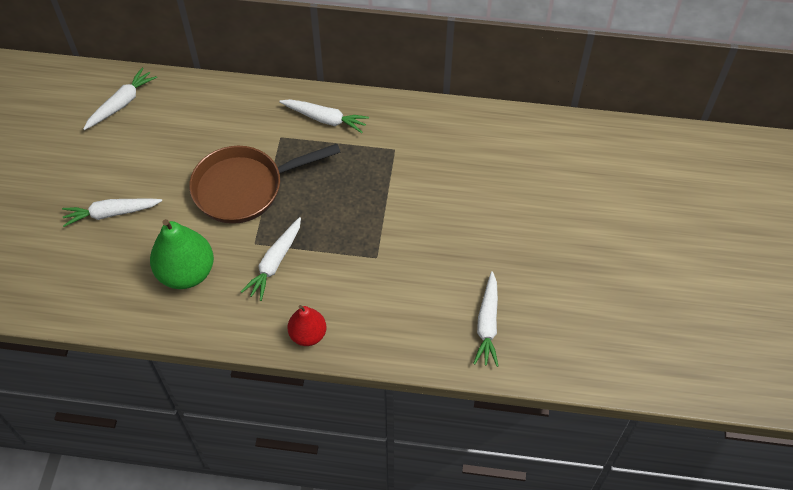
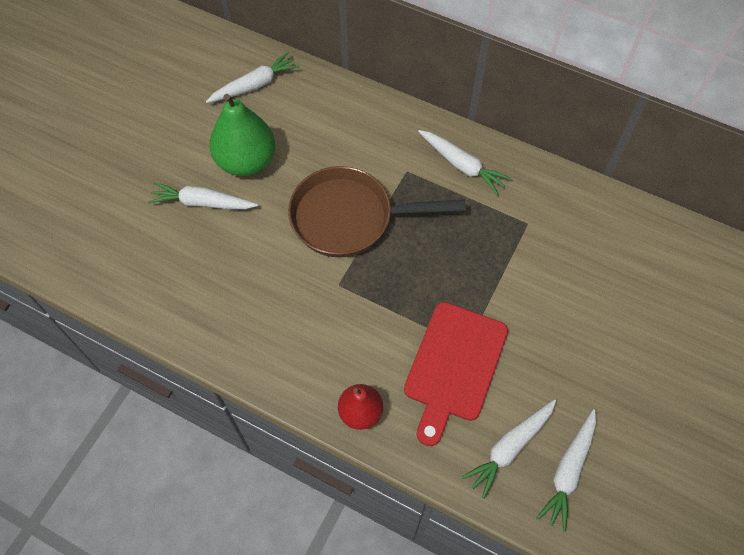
camera: 20 degrees right, 5 degrees up
(186, 272) = (256, 295): green pear -> green pear (246, 161)
(275, 263) = (352, 314): white carrot -> white carrot (510, 448)
(372, 276) = (454, 366): none -> red cutting board

